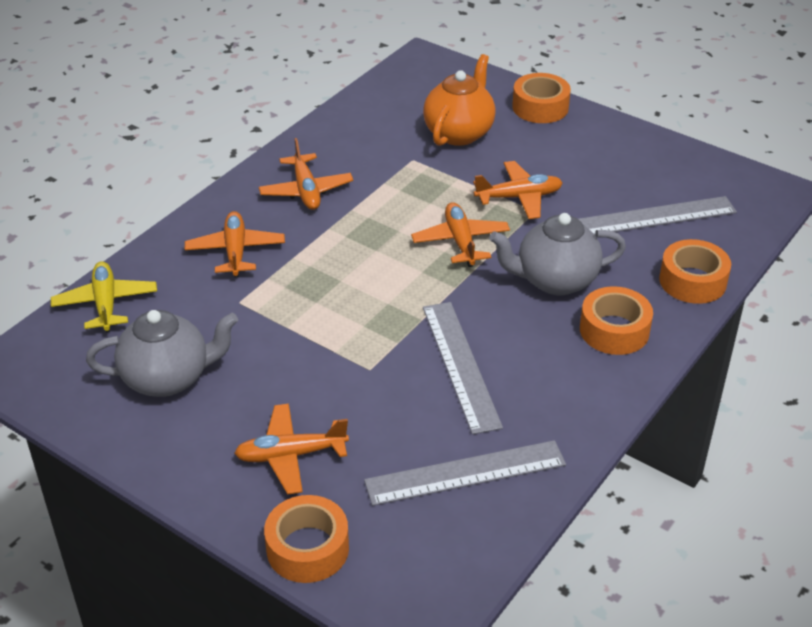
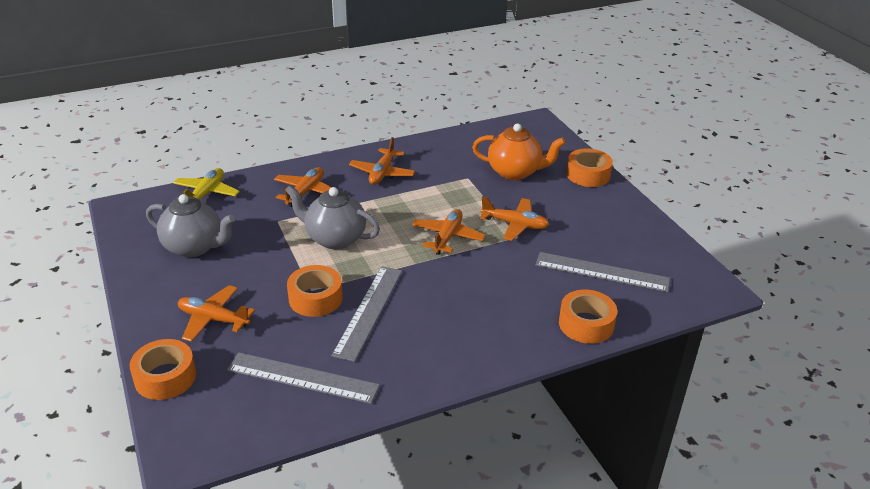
camera: 30 degrees right, 5 degrees down
(459, 133) = (515, 172): orange teapot -> orange teapot turned 45 degrees clockwise
(555, 280) = (485, 285): grey teapot -> grey teapot (334, 238)
(614, 330) = (494, 333): orange tape -> orange tape (315, 298)

